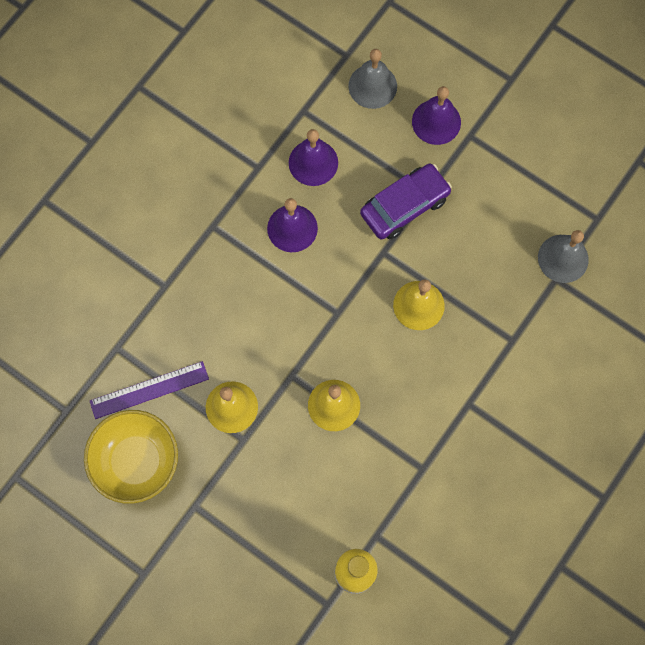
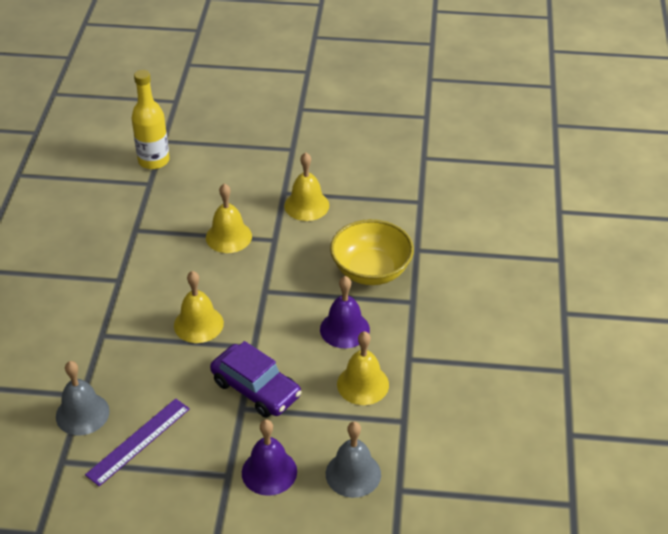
camera: 150 degrees right, 30 degrees down
(136, 461) = (351, 154): yellow bowl -> yellow bowl (371, 271)
(149, 390) = (375, 190): purple ruler -> purple ruler (138, 441)
(313, 162) = (363, 384): purple bell -> yellow bell
(404, 206) = (256, 388): purple car -> purple car turned 75 degrees counterclockwise

